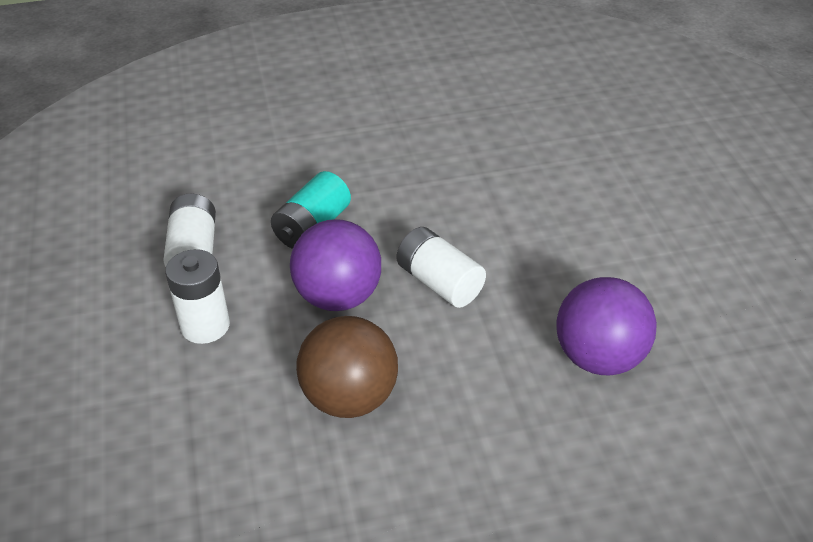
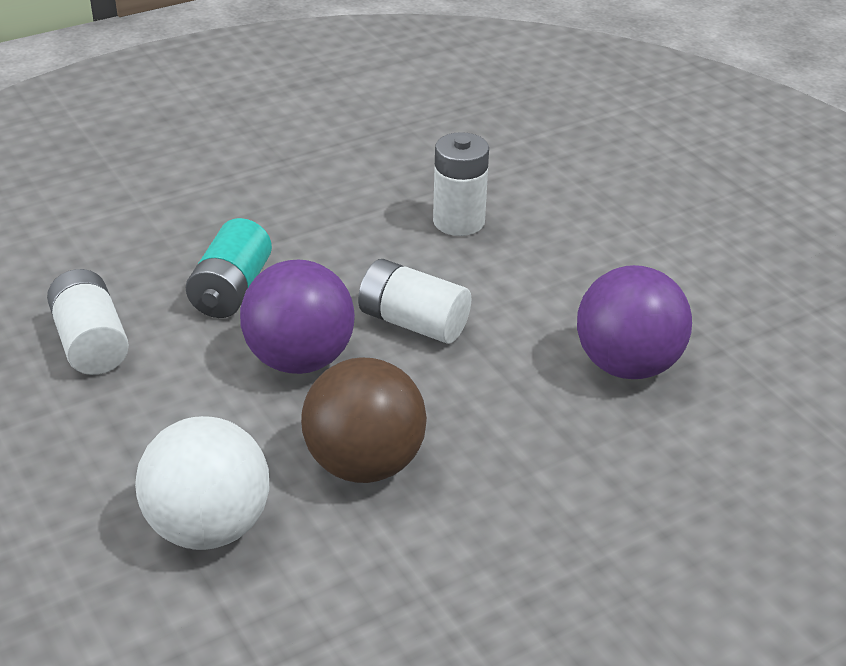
camera: 20 degrees left, 5 degrees down
(205, 326) = (146, 422): white battery -> white battery (459, 221)
(213, 424) = (208, 527): none -> white ball

